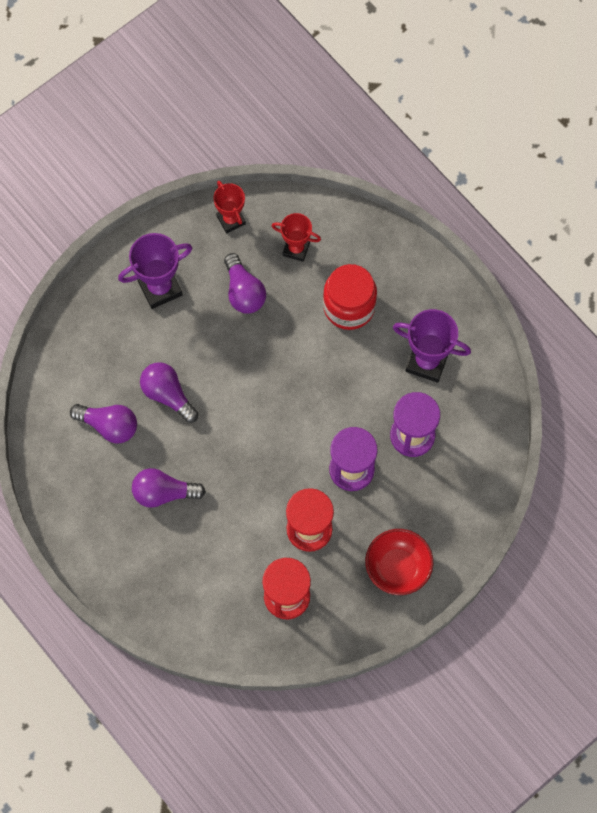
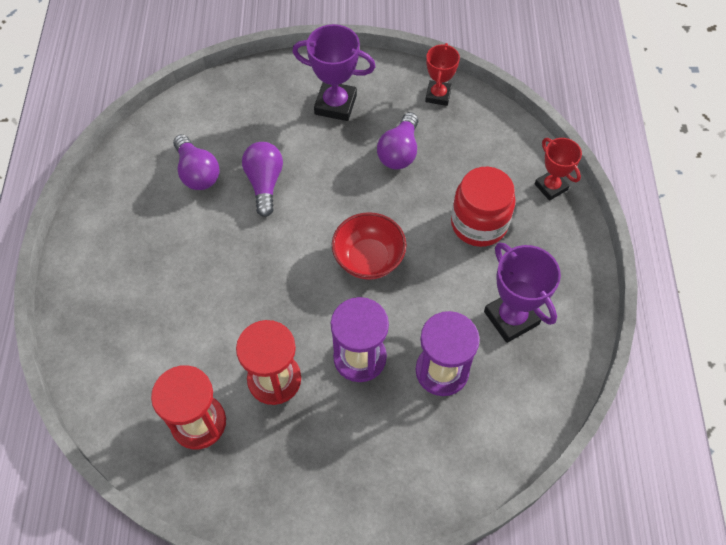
camera: 40 degrees right, 10 degrees down
(163, 493) = (186, 253): purple light bulb -> none
(296, 249) = (472, 150): red trophy -> red trophy (551, 187)
(397, 568) = (321, 481): red bowl -> red bowl (368, 259)

